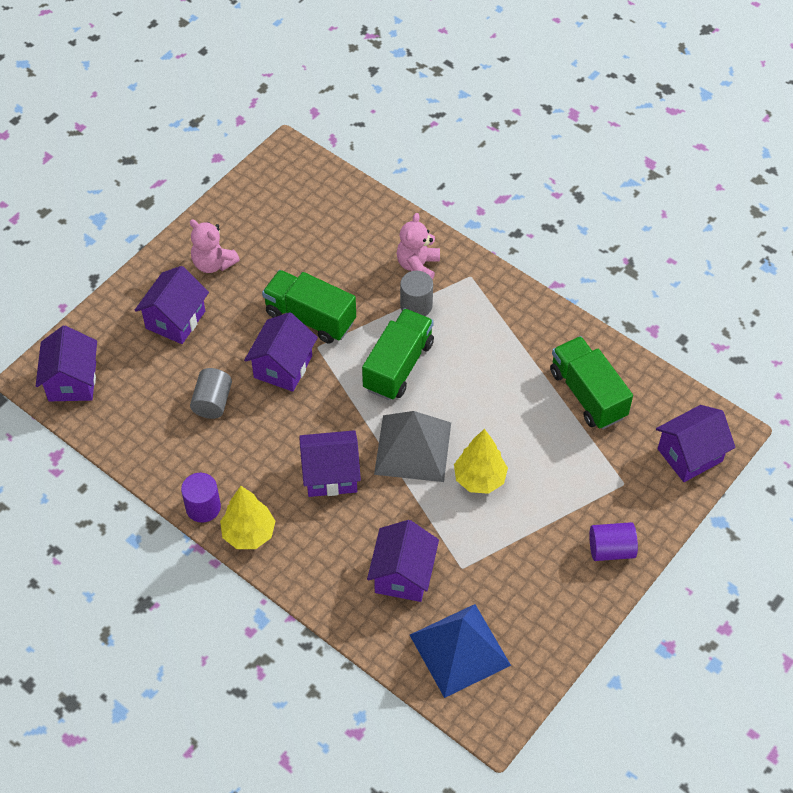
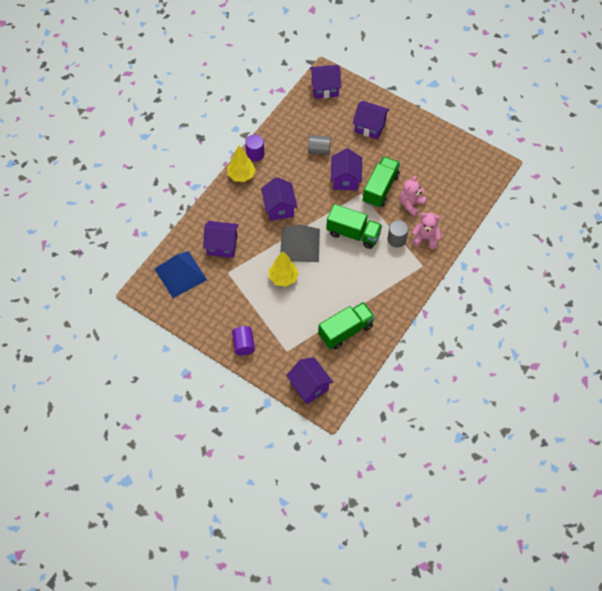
camera: 85 degrees right, 5 degrees up
(213, 263) = (411, 139): pink teddy bear -> pink teddy bear (411, 204)
(283, 367) = (345, 179): purple house -> purple house turned 75 degrees clockwise

